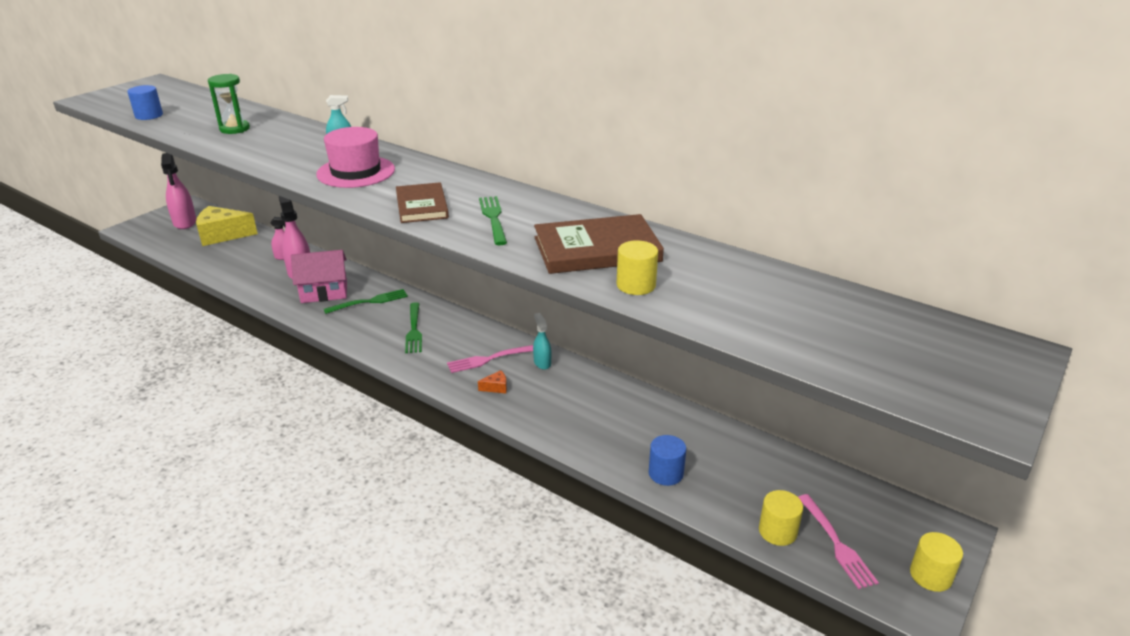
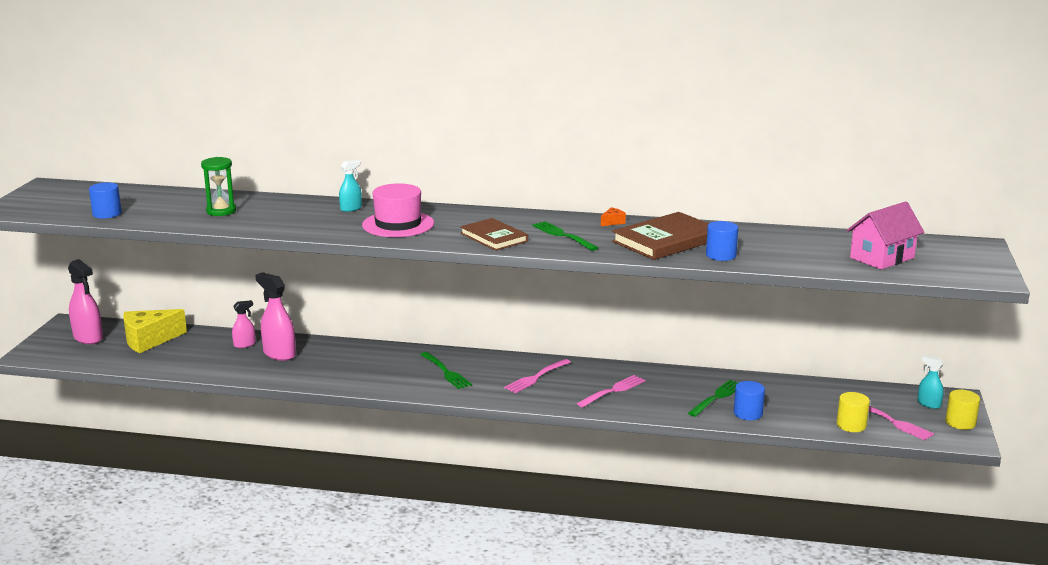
camera: 25 degrees left, 10 degrees down
(324, 292) = (324, 363): pink house -> pink house (882, 258)
(369, 302) = (378, 361): green fork -> green fork (716, 397)
(496, 387) = (564, 394): orange cheese -> orange cheese (612, 222)
(542, 363) = (583, 370): turquoise spray bottle -> turquoise spray bottle (928, 404)
(547, 398) = (613, 391): none -> pink fork
(636, 285) = (721, 255): yellow cylinder -> blue cylinder

